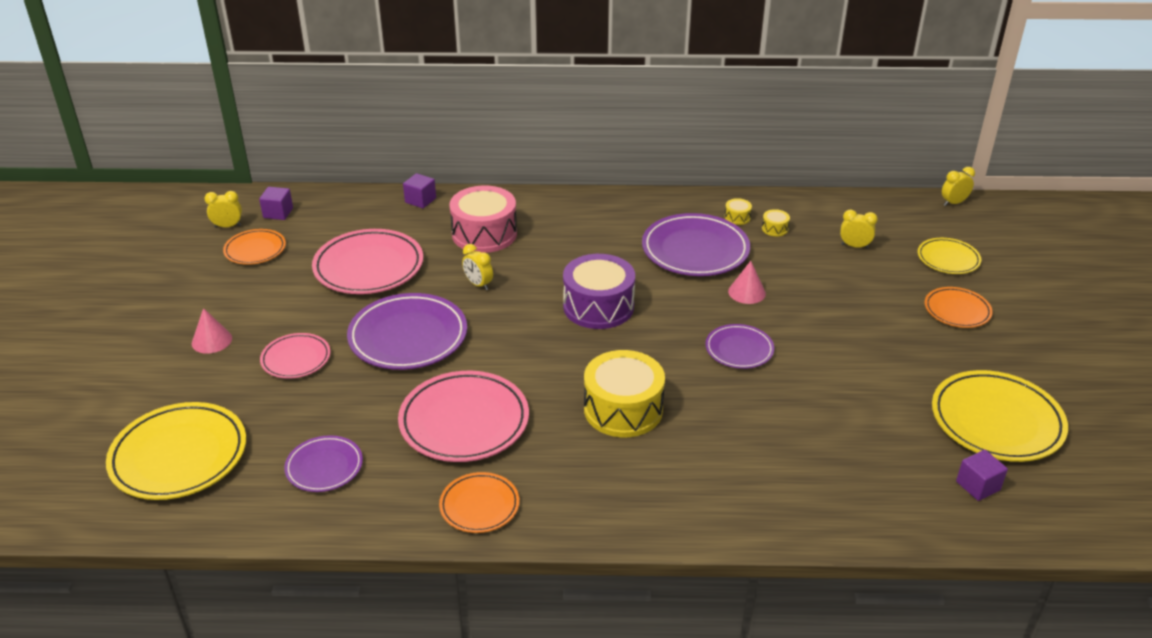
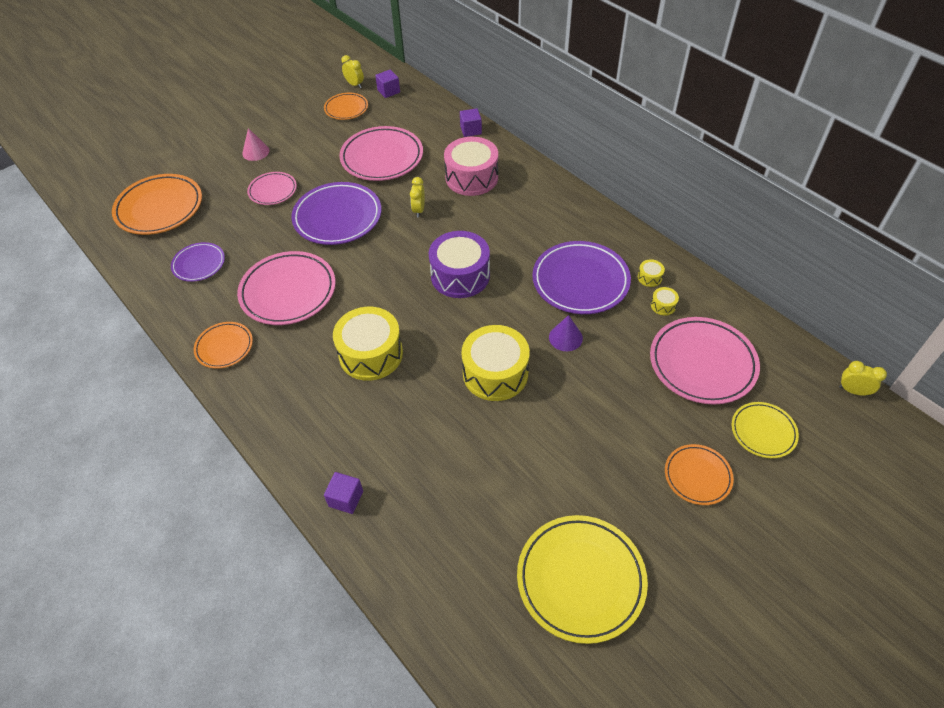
camera: 50 degrees right, 15 degrees up
(179, 456) = (159, 208): yellow plate -> orange plate
(739, 349) = (495, 373): purple plate -> yellow drum
(747, 292) = (565, 337): pink cone -> purple cone
(854, 246) = (702, 363): yellow clock -> pink plate
(978, 486) = (488, 607): purple cube -> purple cube (346, 499)

